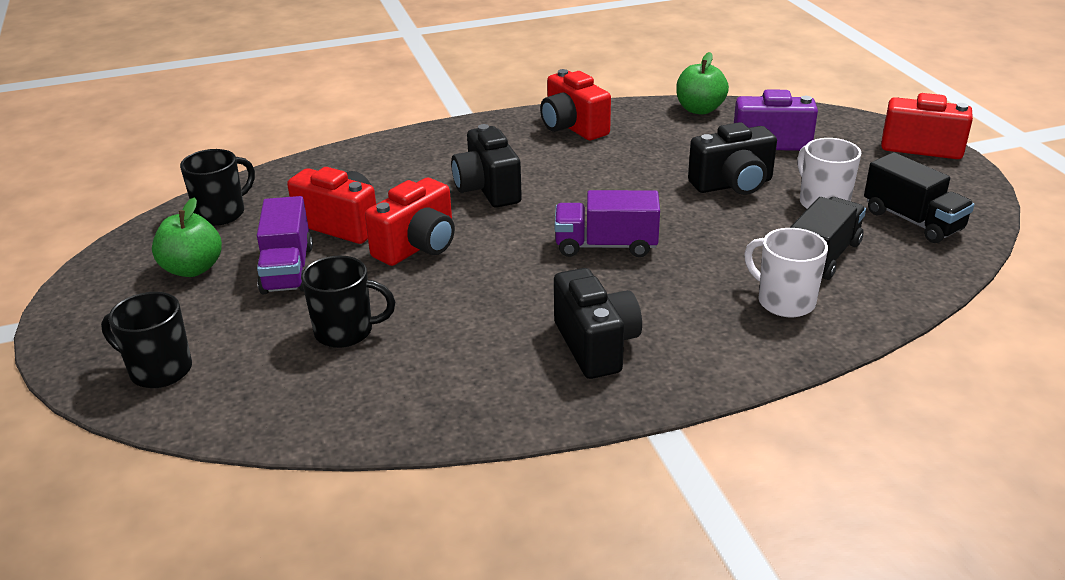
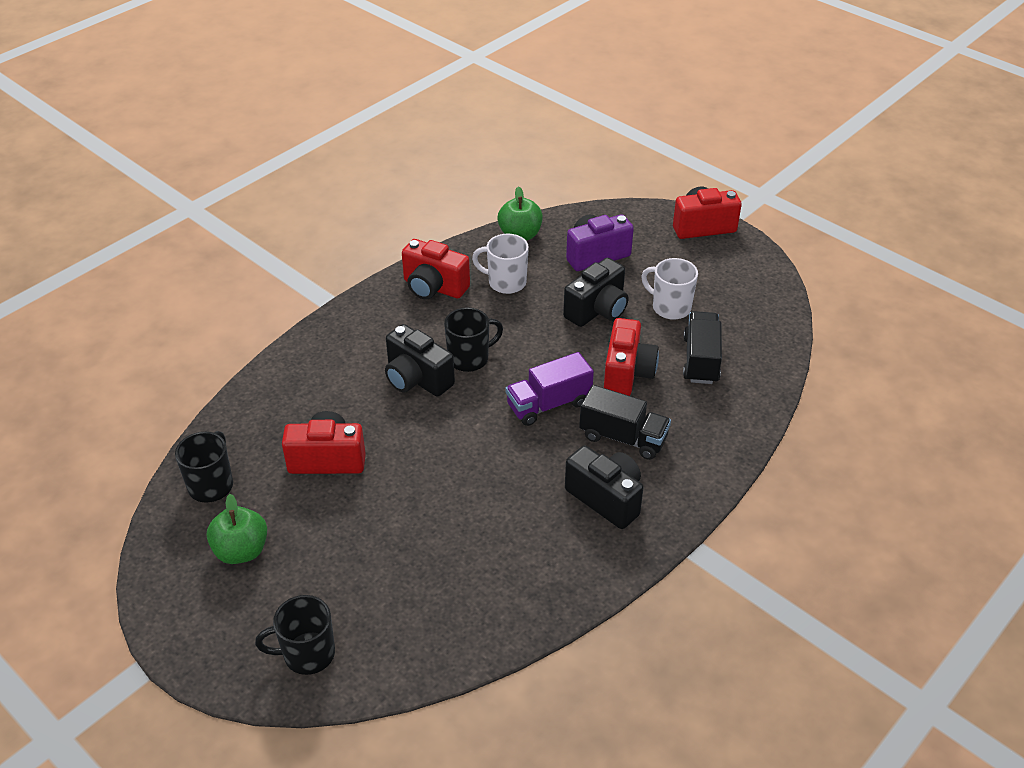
camera: 30 degrees left, 10 degrees up
(287, 269) = (322, 520): purple truck -> none
(346, 332) = (421, 559): black mug -> black mug (469, 358)
(418, 247) = (408, 458): red camera -> red camera (627, 373)
(784, 301) = (701, 411): white mug -> white mug (505, 282)
(912, 221) = (738, 304): black truck -> black truck (623, 438)

